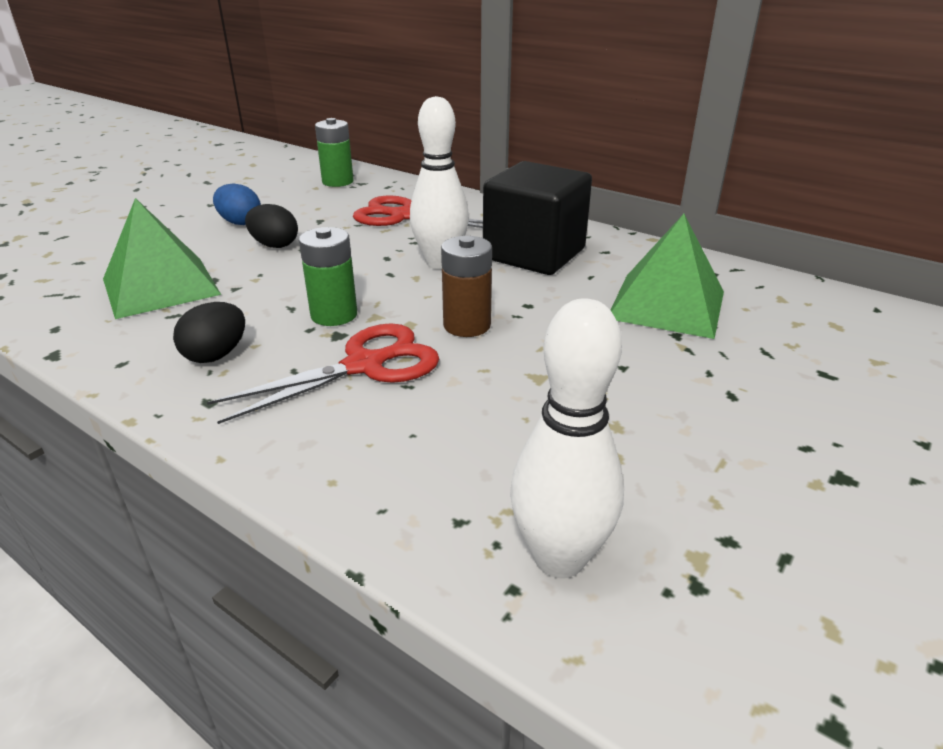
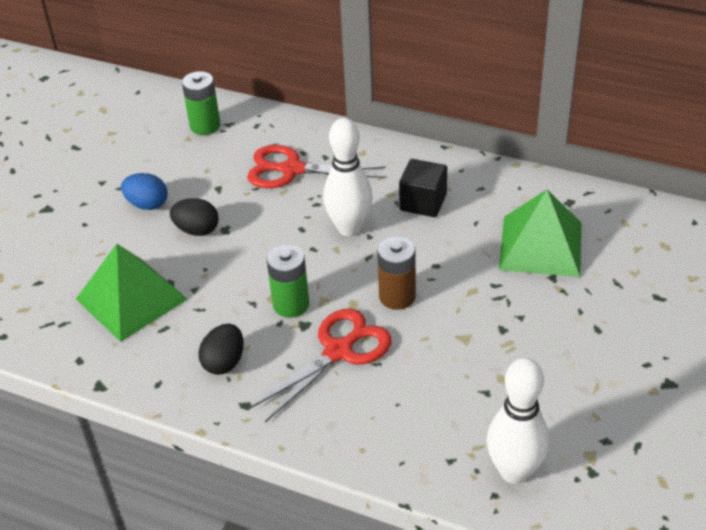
camera: 10 degrees left, 10 degrees up
(534, 254) = (423, 202): black cube -> black cube, size x0.58

